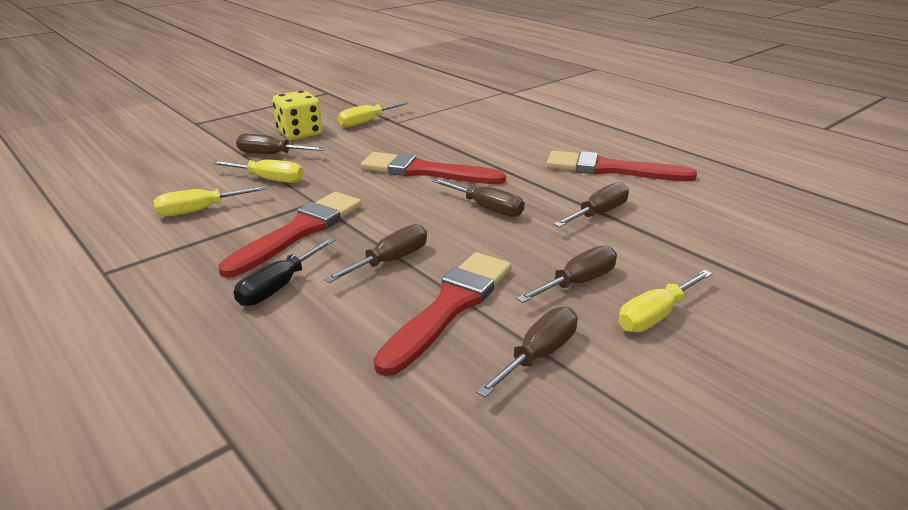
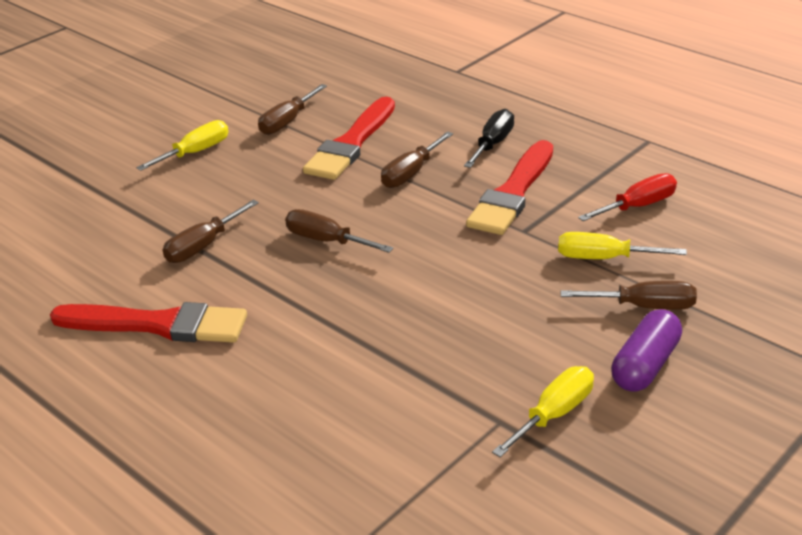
camera: 175 degrees right, 5 degrees up
(200, 210) = (638, 206): yellow screwdriver -> red screwdriver
(300, 133) = (645, 365): yellow dice -> purple capsule
(425, 171) = (411, 294): red brush -> none
(578, 282) = (247, 171): brown screwdriver -> none

